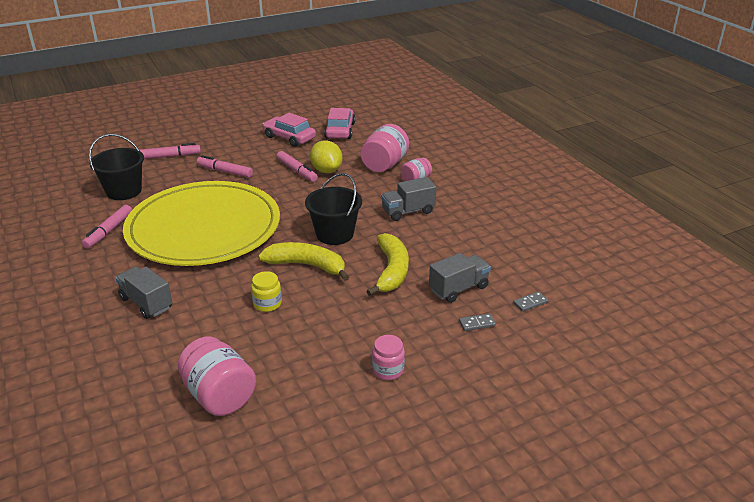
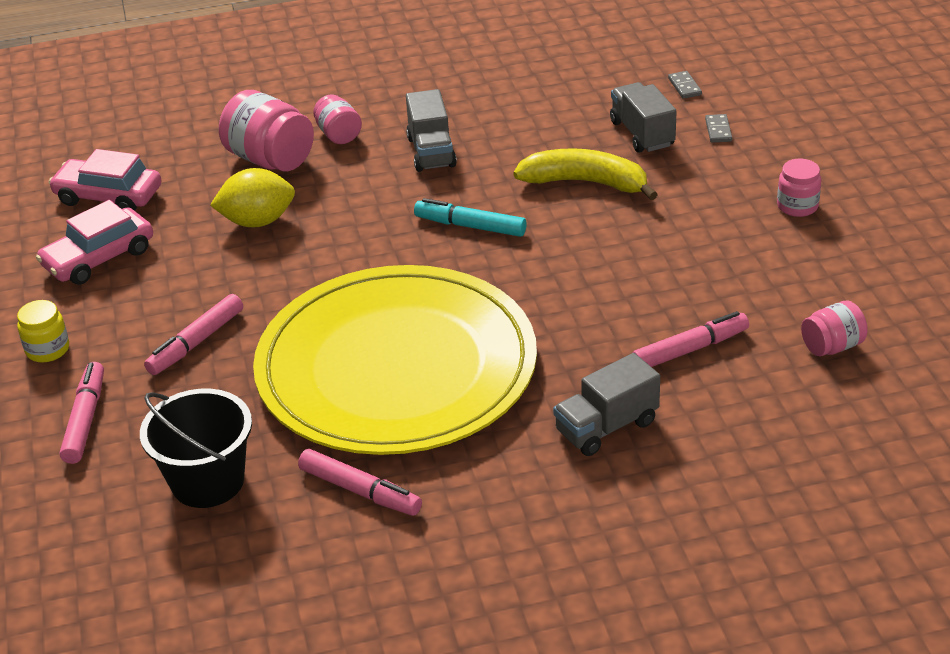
camera: 75 degrees left, 5 degrees up
(219, 396) = (832, 346): pink jar -> pink jar, size x0.58
(267, 304) = (637, 300): yellow jar -> yellow jar (48, 349)
(297, 171) = (241, 254): pink marker -> pink marker (690, 349)
(307, 265) = (549, 258): yellow banana -> none
(334, 234) = (470, 226): black bucket -> turquoise marker

